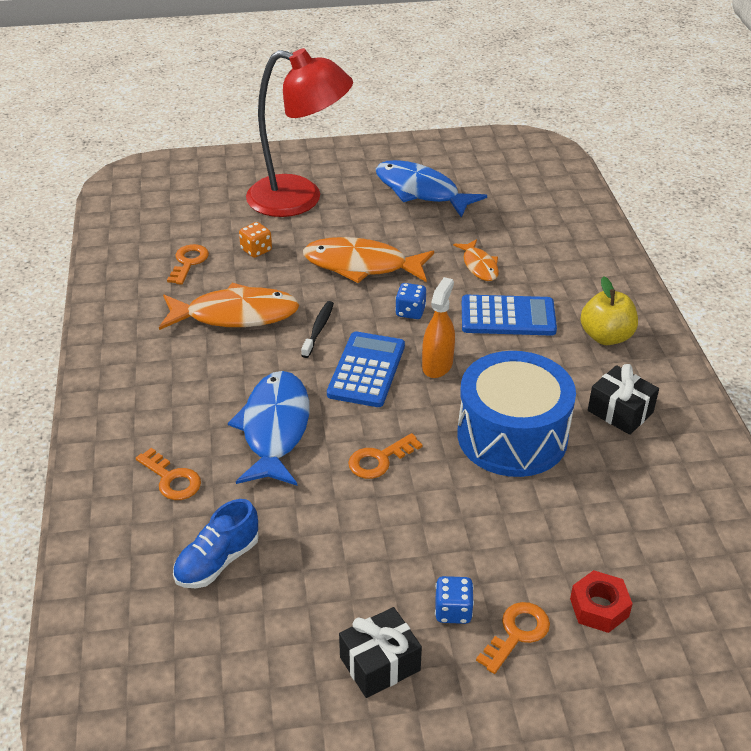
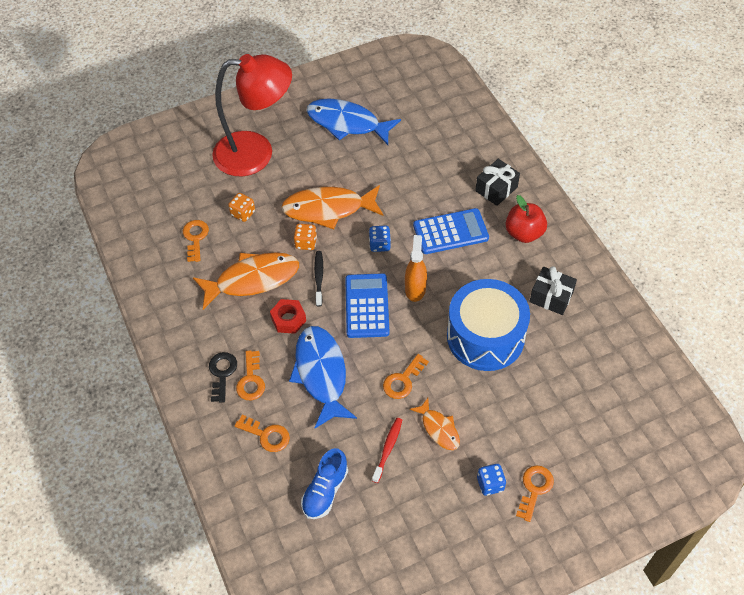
camera: 15 degrees left, 15 degrees up
(150, 400) = (222, 373): none -> black key
(182, 416) = (251, 380): none -> orange key
(318, 292) = (306, 243): none -> orange dice
(325, 533) = (388, 449): none -> red toothbrush
(380, 664) = (457, 535): black gift -> black gift (496, 189)
(479, 266) = (415, 188): orange fish -> orange fish (439, 429)
(599, 607) = (579, 455): red nut -> red nut (288, 319)
(606, 337) = (524, 233): yellow apple -> red apple

